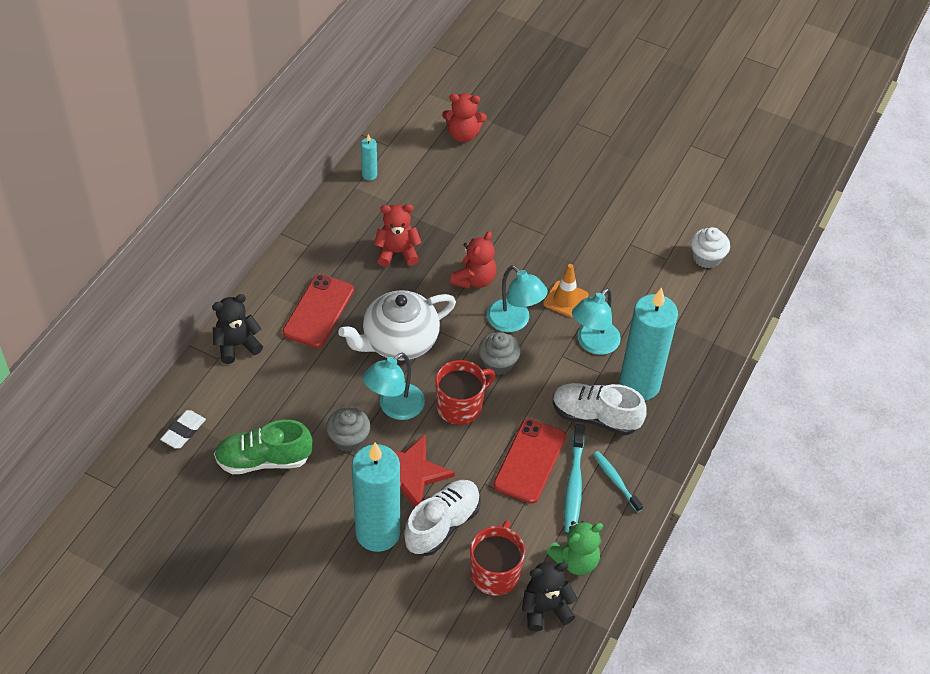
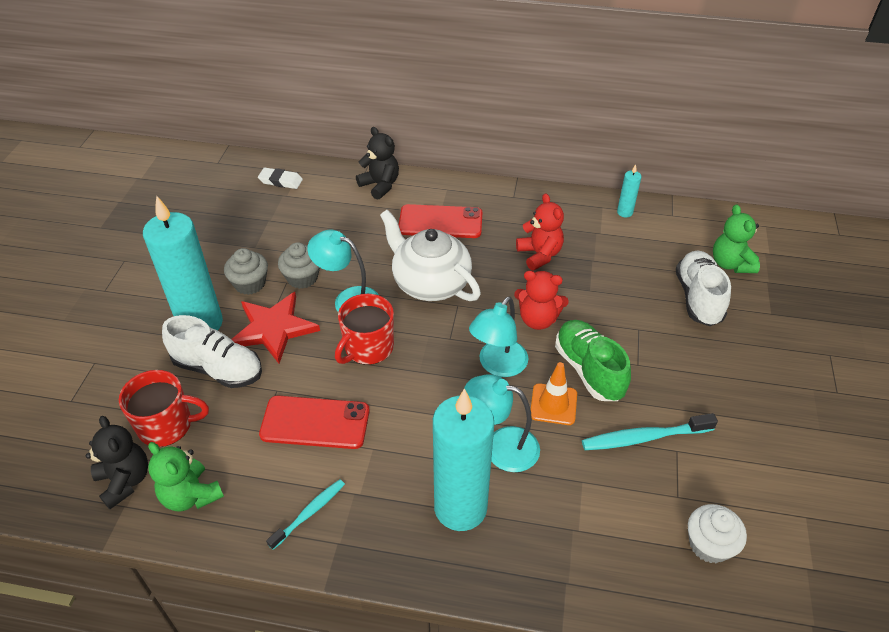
camera: 75 degrees right, 5 degrees down
(264, 460) = (264, 232): green shoe -> green shoe (589, 370)
(460, 406) = (368, 348): red mug -> red mug turned 90 degrees clockwise
(463, 134) = (730, 264): red teddy bear -> green teddy bear
(498, 363) = (436, 365): grey cupcake -> grey cupcake (250, 284)
(574, 484) = (295, 471): turquoise toothbrush -> turquoise toothbrush (644, 437)
(595, 417) = (395, 471): white shoe -> white shoe (698, 298)

